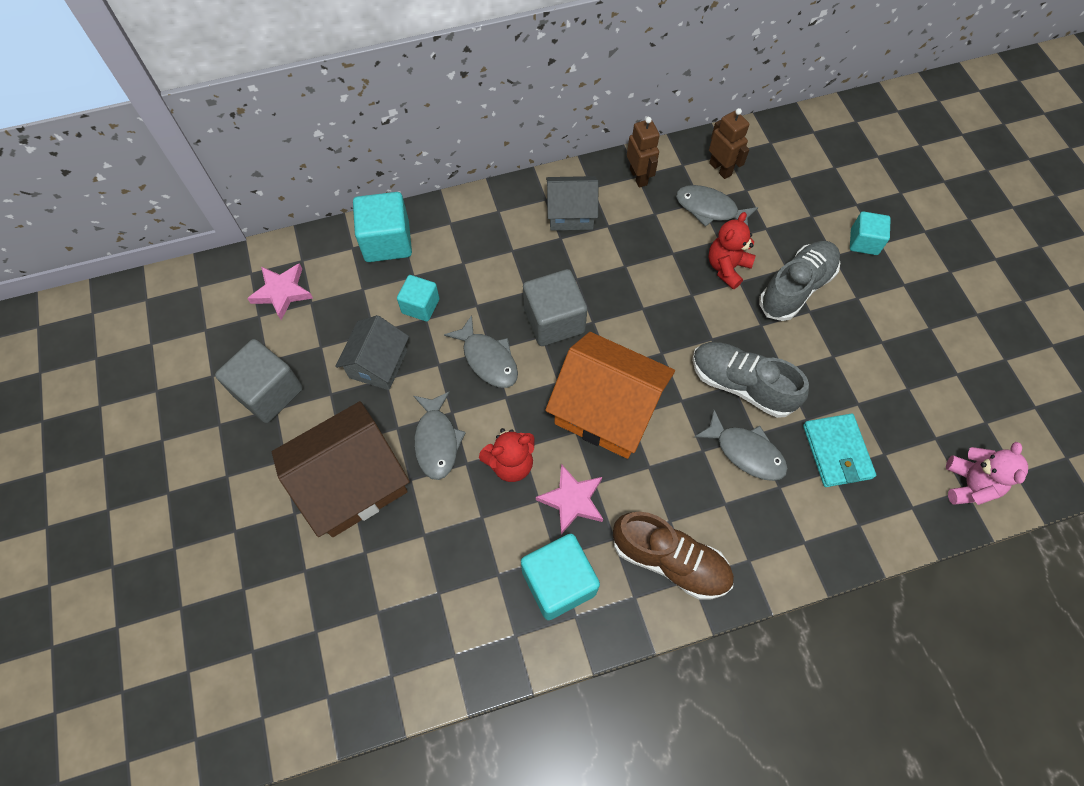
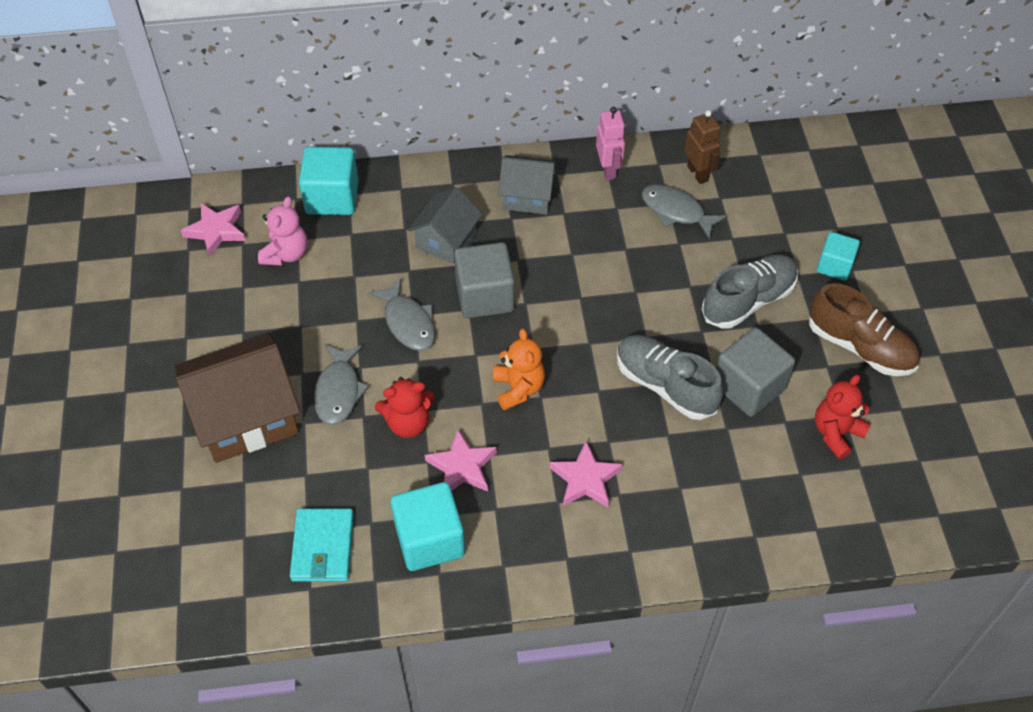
camera: 10 degrees right, 10 degrees down
(269, 392) = (183, 321): grey cube -> grey cube (748, 387)
(378, 364) = (296, 311): grey house -> grey house (446, 240)
(420, 306) = (352, 263): turquoise cube -> none
(607, 410) = (518, 388): orange house -> orange teddy bear
(638, 177) = (608, 170): brown robot -> pink robot
(670, 560) = (548, 538): brown shoe -> brown shoe (860, 347)
(690, 493) = (585, 479): none -> pink star
(727, 267) = (679, 271): red teddy bear -> red teddy bear (836, 433)
(745, 452) = (653, 449): grey fish -> none
(837, 452) = (750, 464): turquoise wallet -> turquoise wallet (323, 547)
(969, 484) = (883, 517): pink teddy bear -> pink teddy bear (286, 254)

